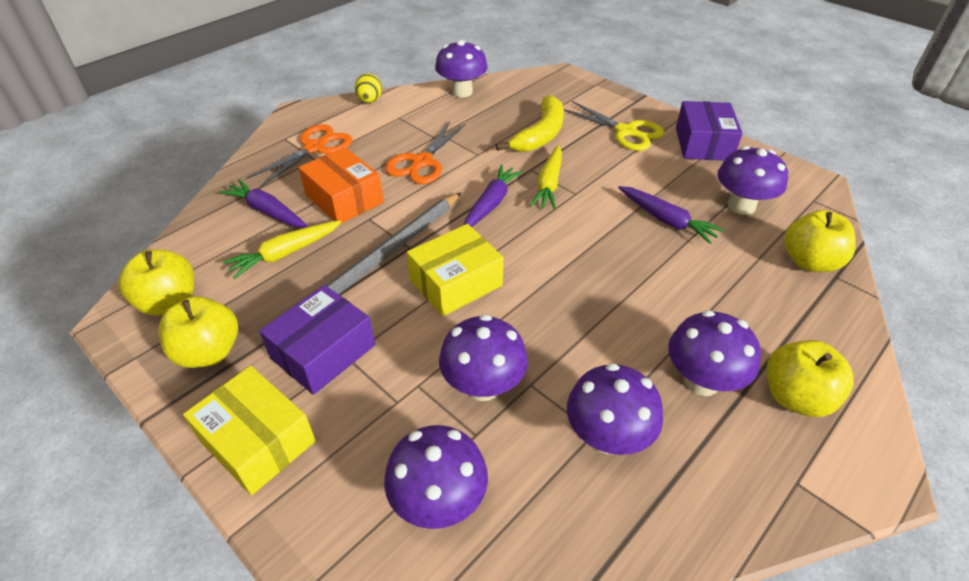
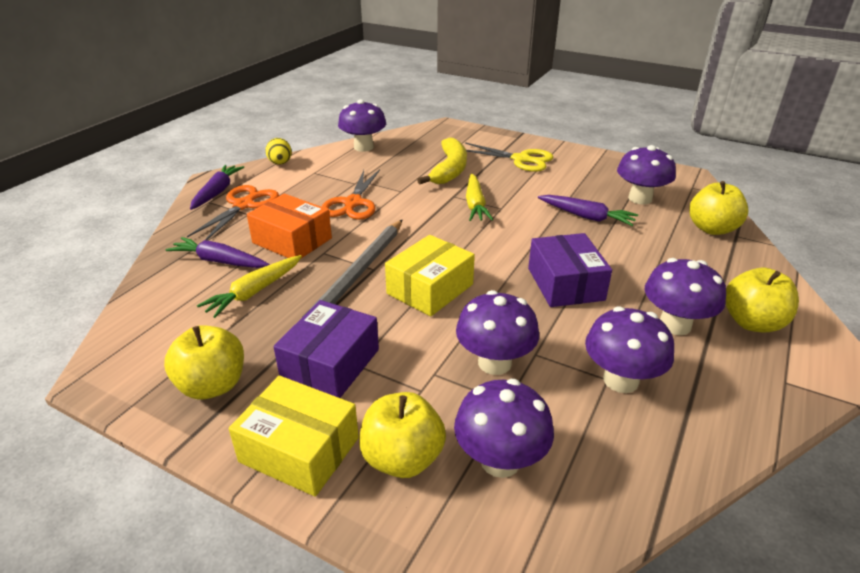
camera: 15 degrees left, 10 degrees down
(169, 302) = (150, 351): yellow apple -> yellow apple (402, 458)
(491, 203) = (432, 225): purple carrot -> purple carrot (217, 192)
(703, 144) = (587, 160): purple box -> purple box (565, 284)

